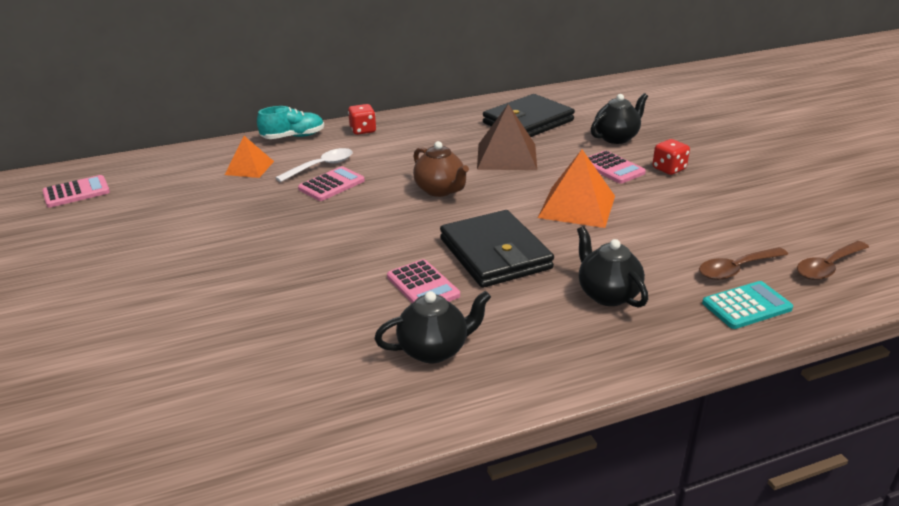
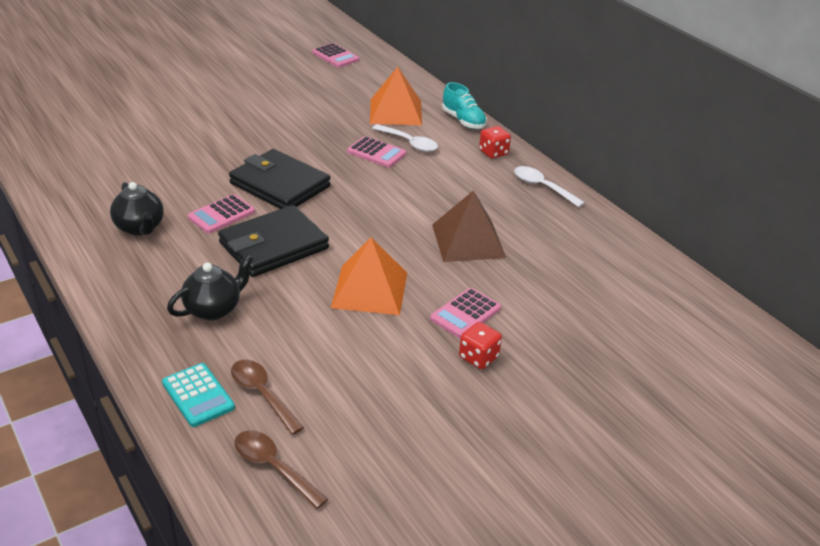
camera: 75 degrees right, 5 degrees up
(249, 168) = (396, 112): orange pyramid -> orange pyramid, size x1.61
(431, 118) = (542, 187): none -> white spoon
(440, 190) = (382, 208): brown teapot -> none
(528, 122) = (564, 250): black wallet -> black wallet (280, 185)
(616, 138) = (549, 317): black teapot -> none

